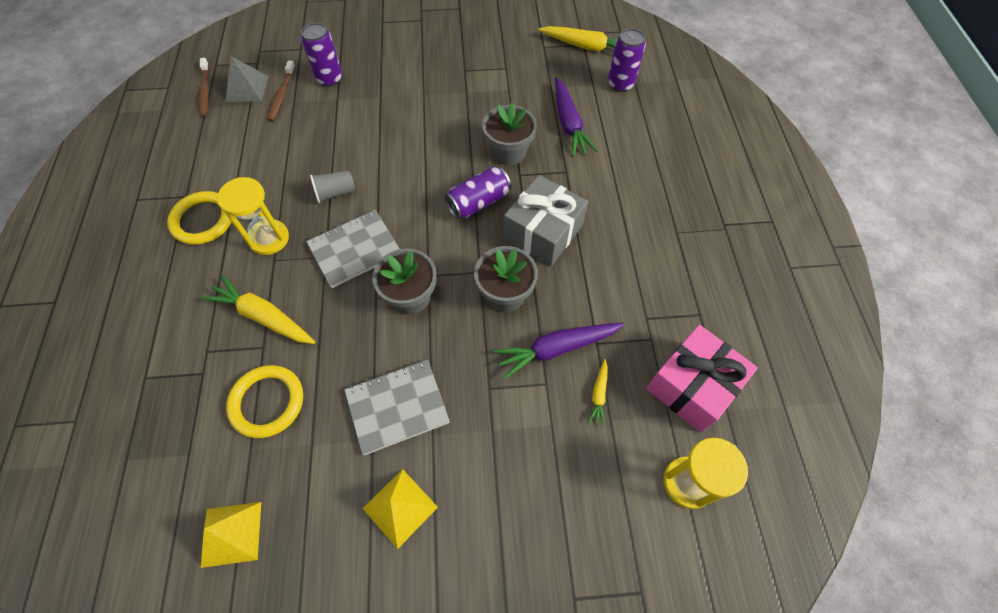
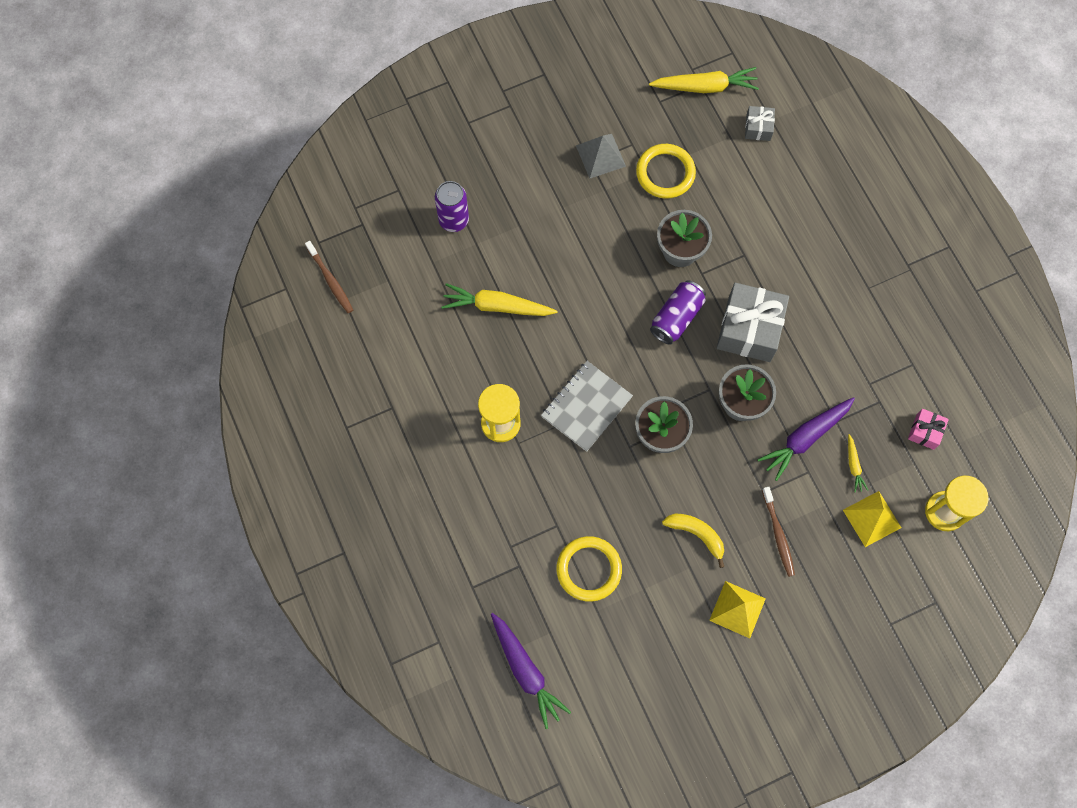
camera: 20 degrees left, 10 degrees up
(203, 220) = (426, 427): yellow ring -> yellow ring (665, 173)
(231, 534) = (620, 674): yellow pyramid -> yellow pyramid (872, 519)
(247, 88) = (373, 261): grey pyramid -> grey pyramid (600, 156)
(264, 317) = (541, 499): yellow carrot -> yellow carrot (497, 306)
(282, 95) = (415, 258): brown toothbrush -> brown toothbrush (778, 535)
(335, 193) = (536, 354): grey cup -> none
(397, 407) = (697, 534): grey notebook -> yellow banana
(569, 124) = (725, 196): purple carrot -> purple carrot (526, 671)
(620, 84) = (758, 128): purple can -> grey gift
(692, 386) = (925, 431): pink gift -> pink gift, size x0.49

